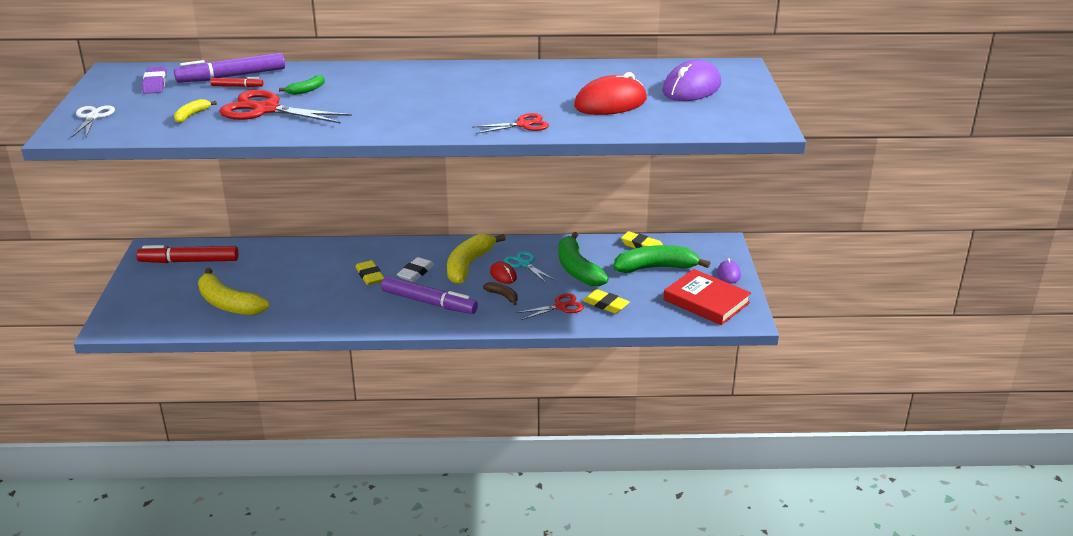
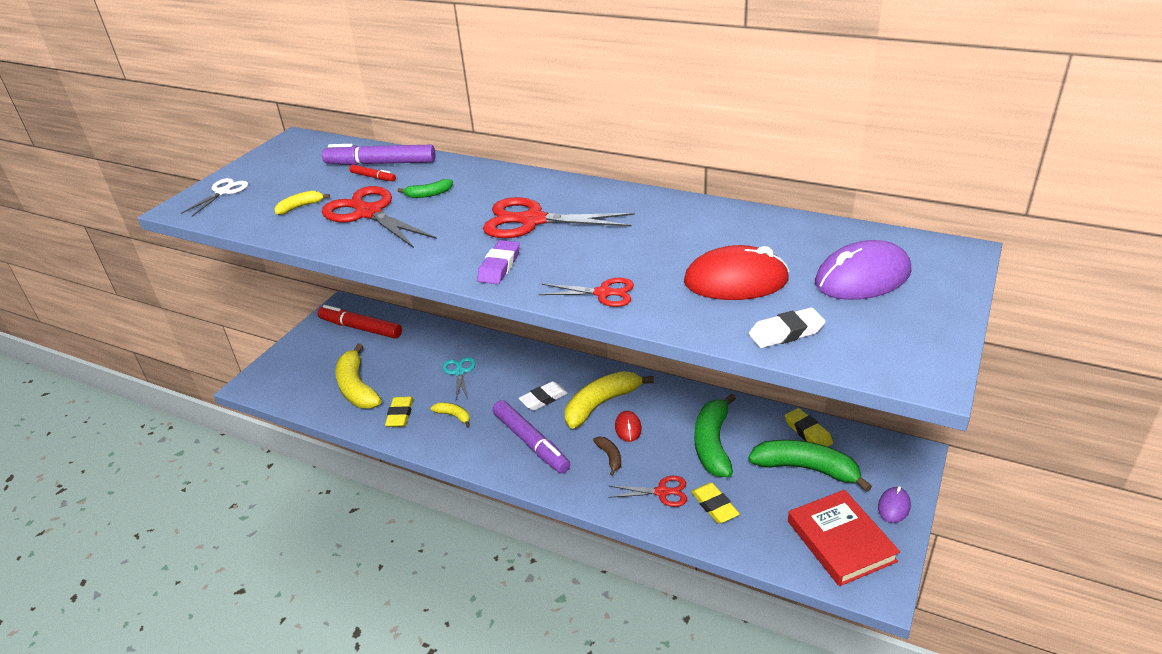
camera: 30 degrees right, 5 degrees up
(155, 84) = (310, 161): purple eraser -> purple eraser (499, 266)
(343, 301) = (453, 416): none -> yellow banana
(370, 276) = (498, 390): yellow eraser -> yellow eraser (400, 415)
(419, 93) = (532, 221): none -> red scissors
(524, 264) = (659, 419): turquoise scissors -> turquoise scissors (459, 372)
(668, 123) = (786, 333): none -> white eraser

